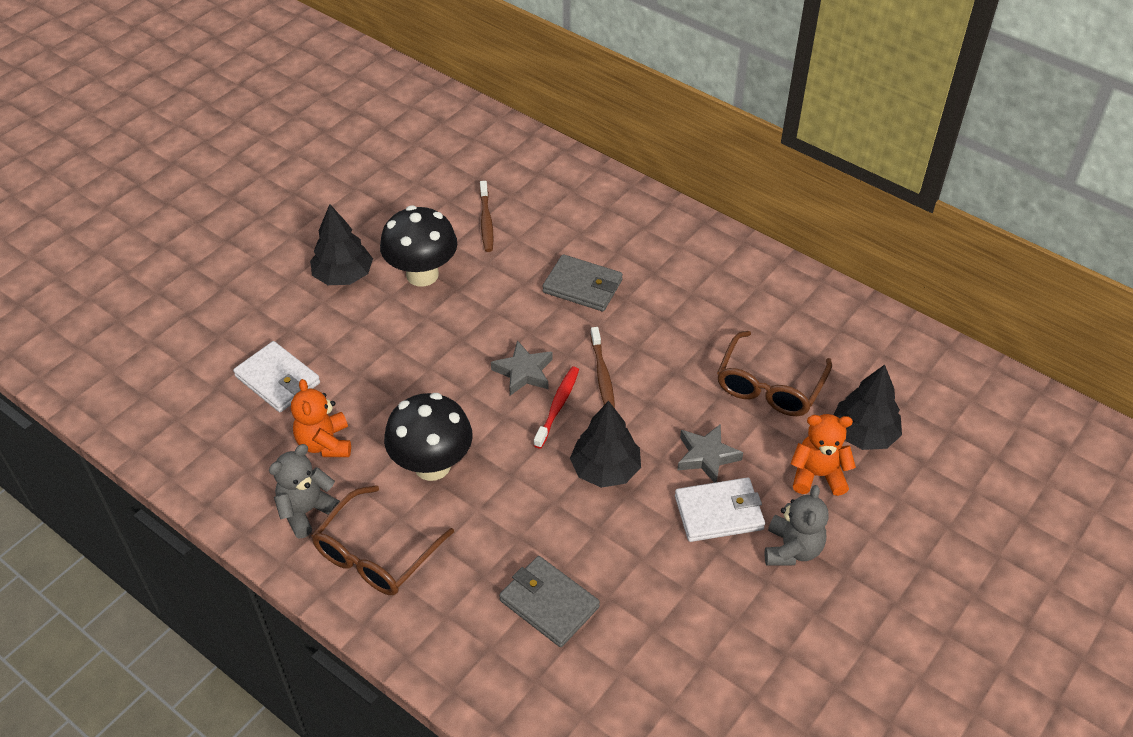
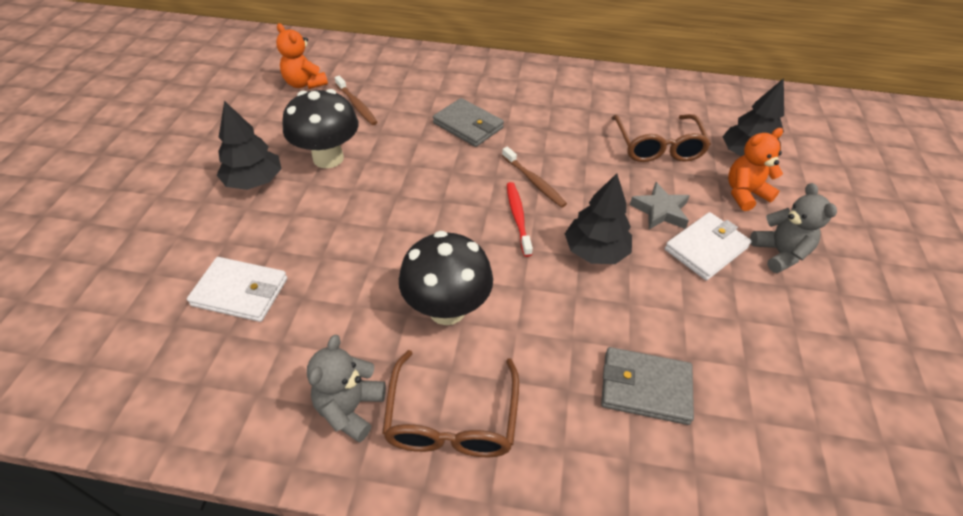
camera: 30 degrees left, 0 degrees up
(325, 443) = (327, 332): orange teddy bear -> orange teddy bear (305, 84)
(523, 372) = (470, 202): grey star -> none
(583, 286) = (468, 125): grey wallet -> grey wallet turned 45 degrees clockwise

